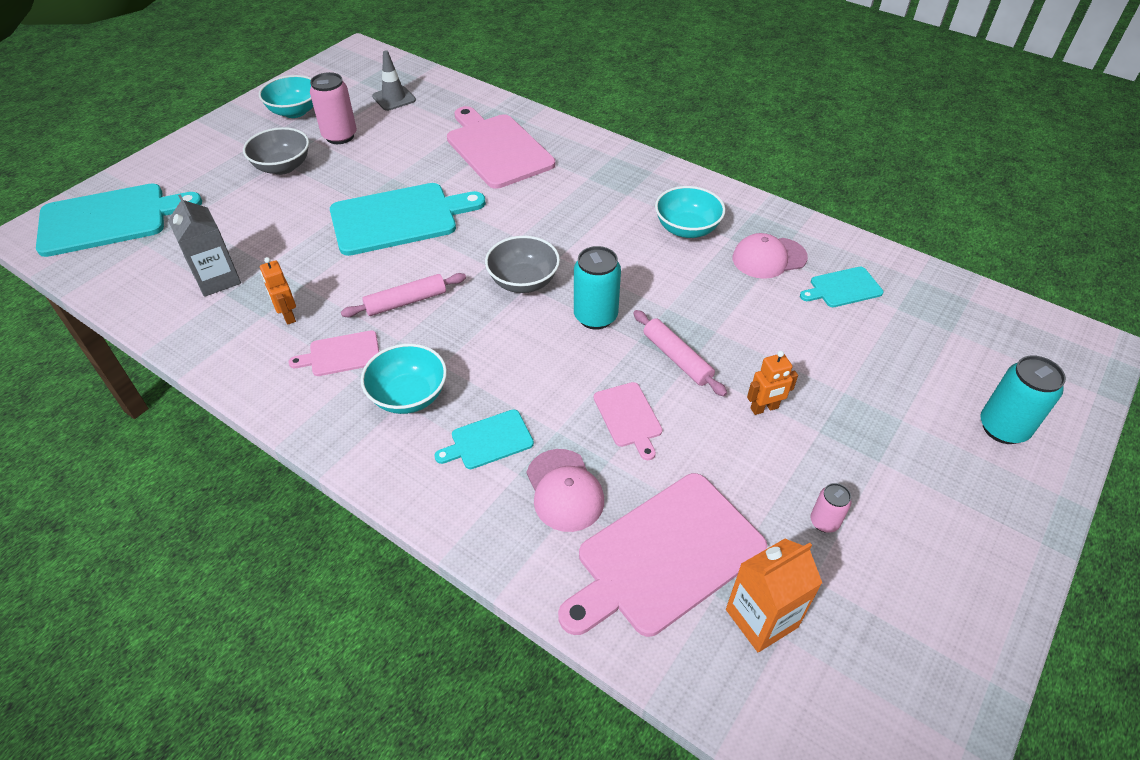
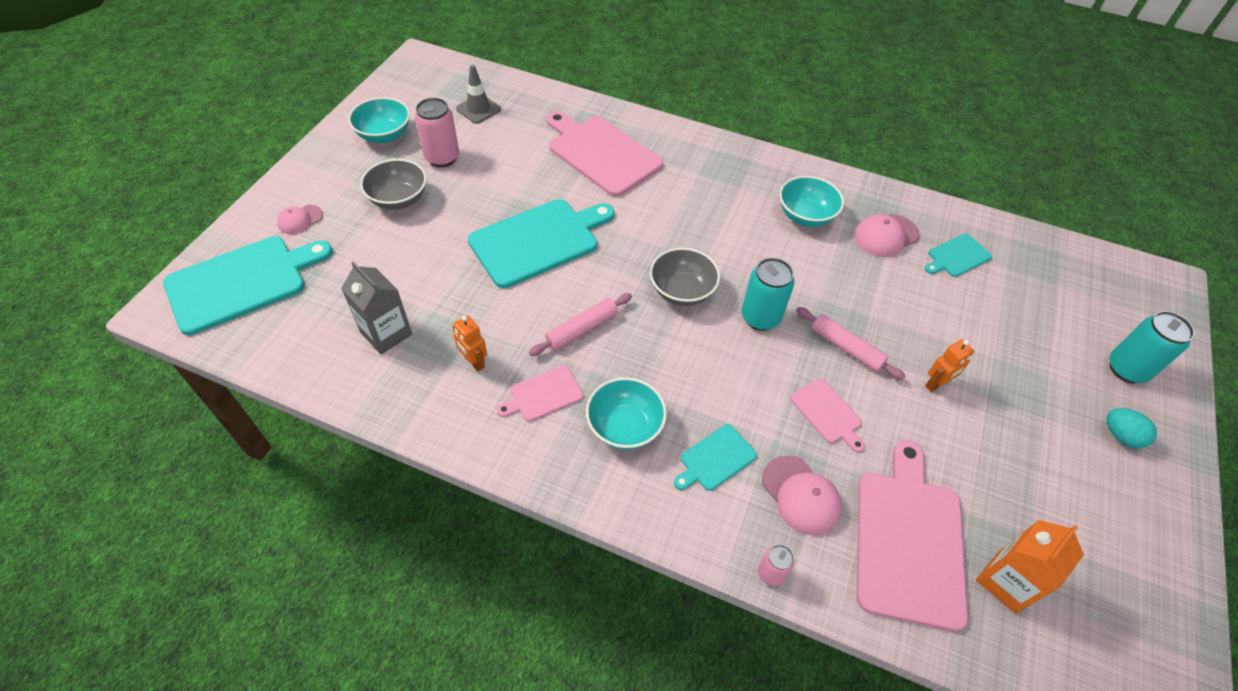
camera: 15 degrees left, 5 degrees up
(185, 173) = (300, 219): none -> pink cap
(665, 556) = (908, 541): pink cutting board -> pink cutting board turned 150 degrees clockwise
(824, 522) = (1022, 482): pink can -> pink can (771, 573)
(966, 495) = (1120, 436): none -> turquoise egg

